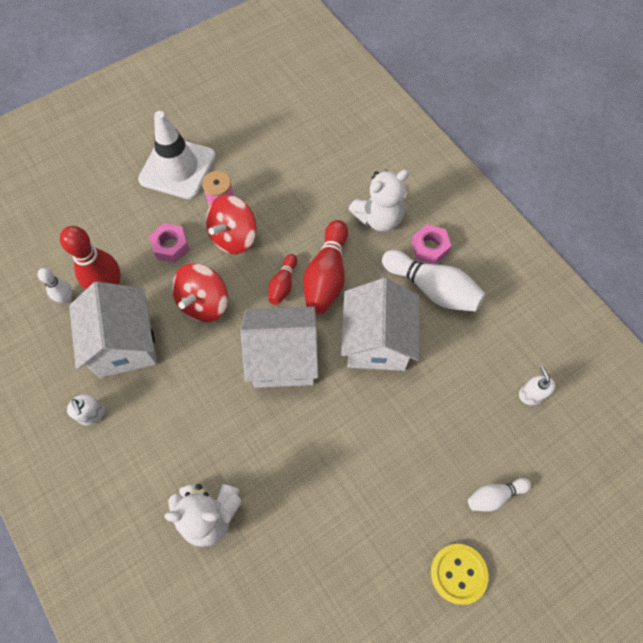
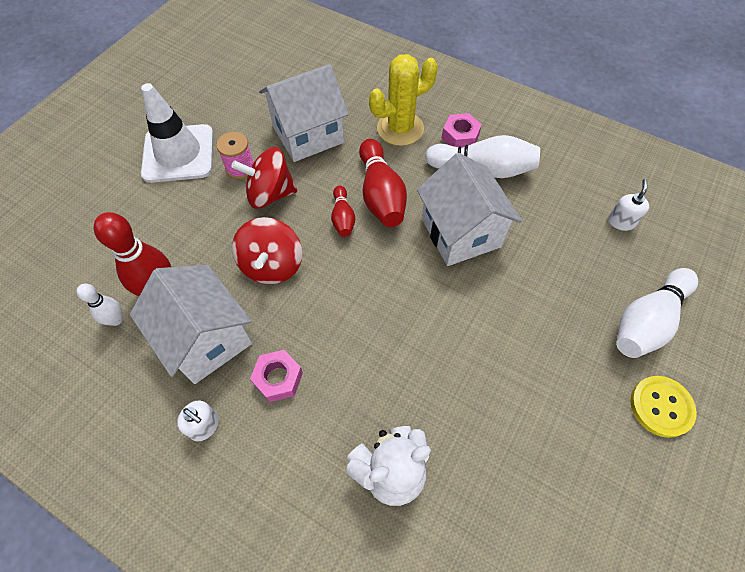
camera: 25 degrees left, 5 degrees down
(171, 246) = (208, 226): pink nut -> pink nut (278, 378)
(234, 237) = (270, 194): red spinning top -> red spinning top turned 75 degrees clockwise
(283, 359) = (381, 284): white house -> white house (308, 135)
(379, 218) = (400, 128): white teddy bear -> yellow cactus
(494, 496) = (647, 321): white bowling pin -> white bowling pin, size x1.82
(531, 394) = (621, 221): white soap dispenser -> white soap dispenser turned 60 degrees clockwise

